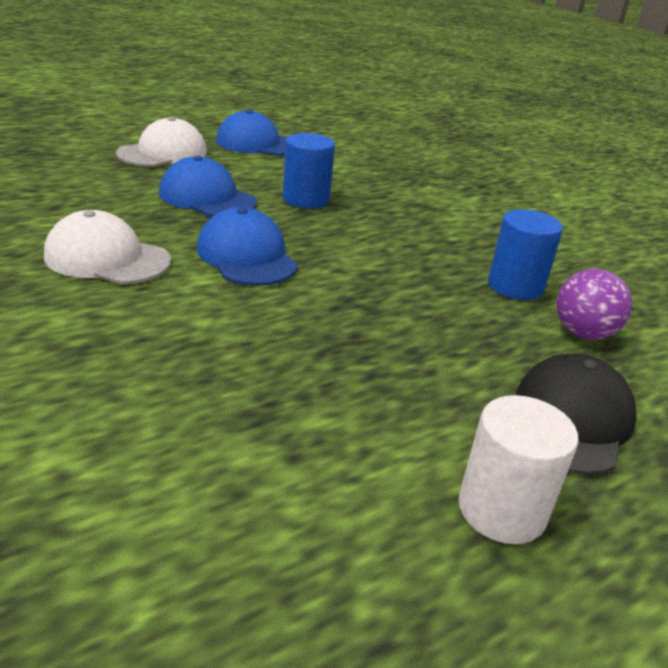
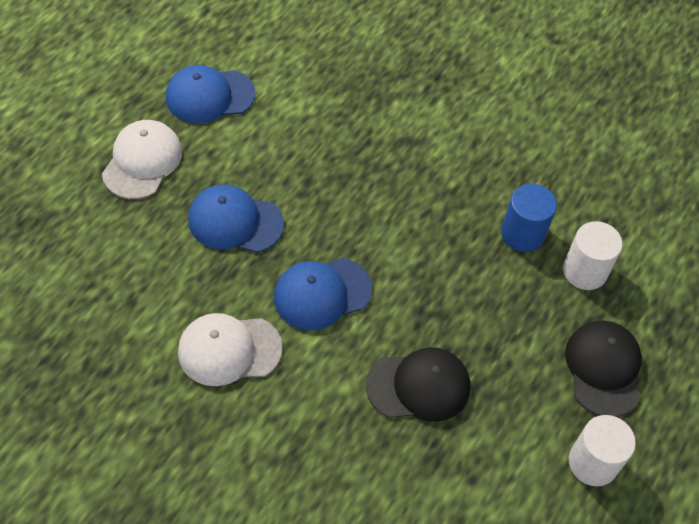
camera: 25 degrees left, 25 degrees up
(246, 256) = (322, 293): blue cap -> blue cap turned 60 degrees counterclockwise
(294, 349) = (418, 386): none -> black cap
(306, 199) = (312, 182): blue cylinder -> none
(583, 333) = (584, 271): purple ball -> white cylinder

